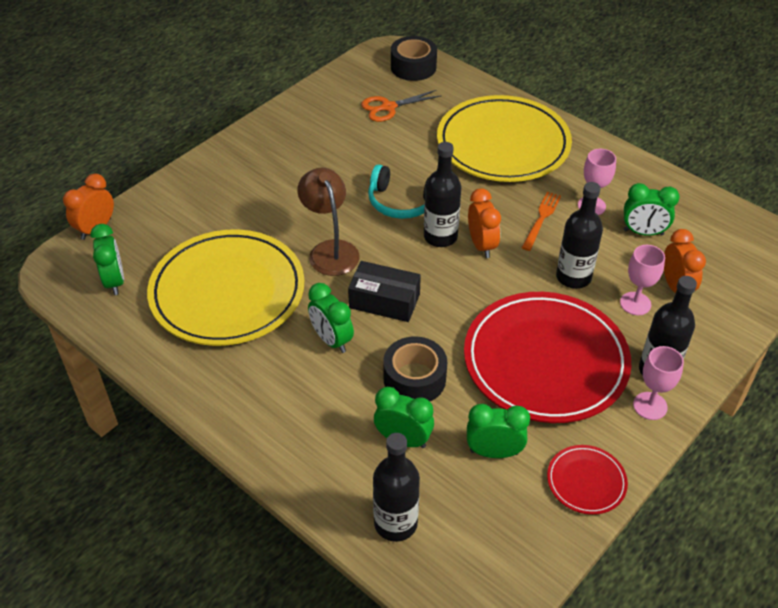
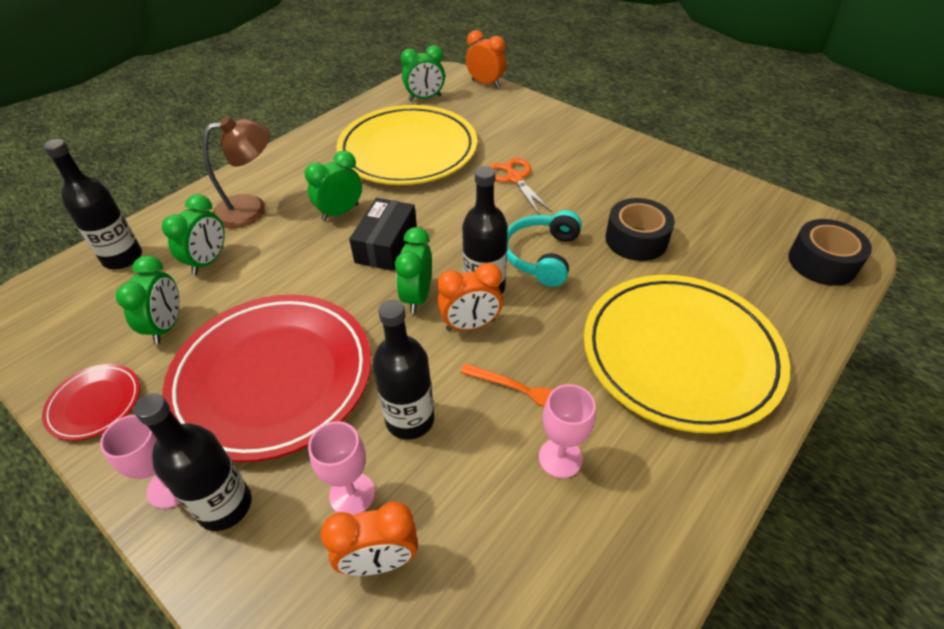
camera: 90 degrees right, 0 degrees up
(330, 250) = (461, 206): brown lamp -> brown lamp (251, 209)
(388, 107) = (720, 241): orange scissors -> orange scissors (515, 178)
(414, 379) = (278, 268): black tape -> black tape (636, 239)
(643, 232) = (504, 528): green clock -> green clock (417, 297)

